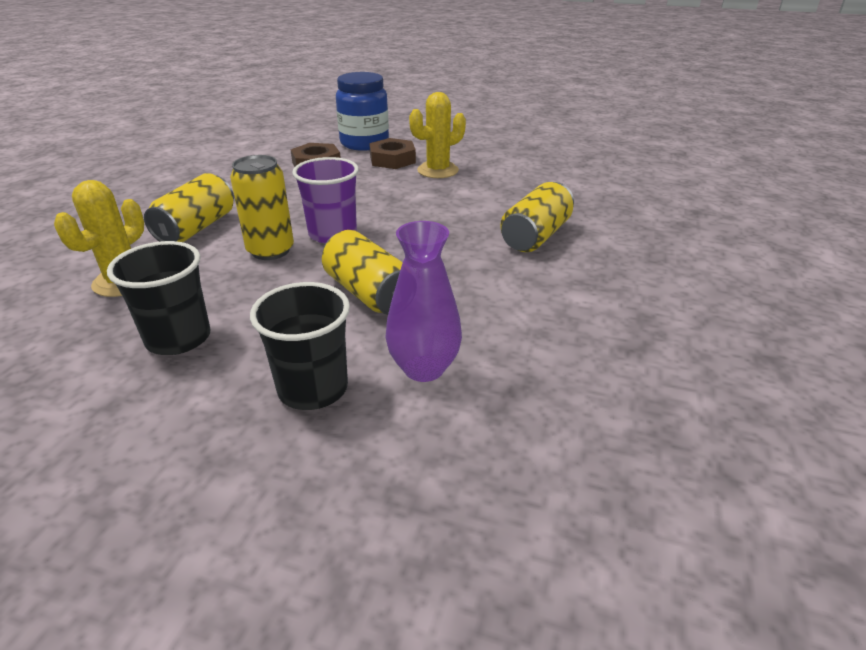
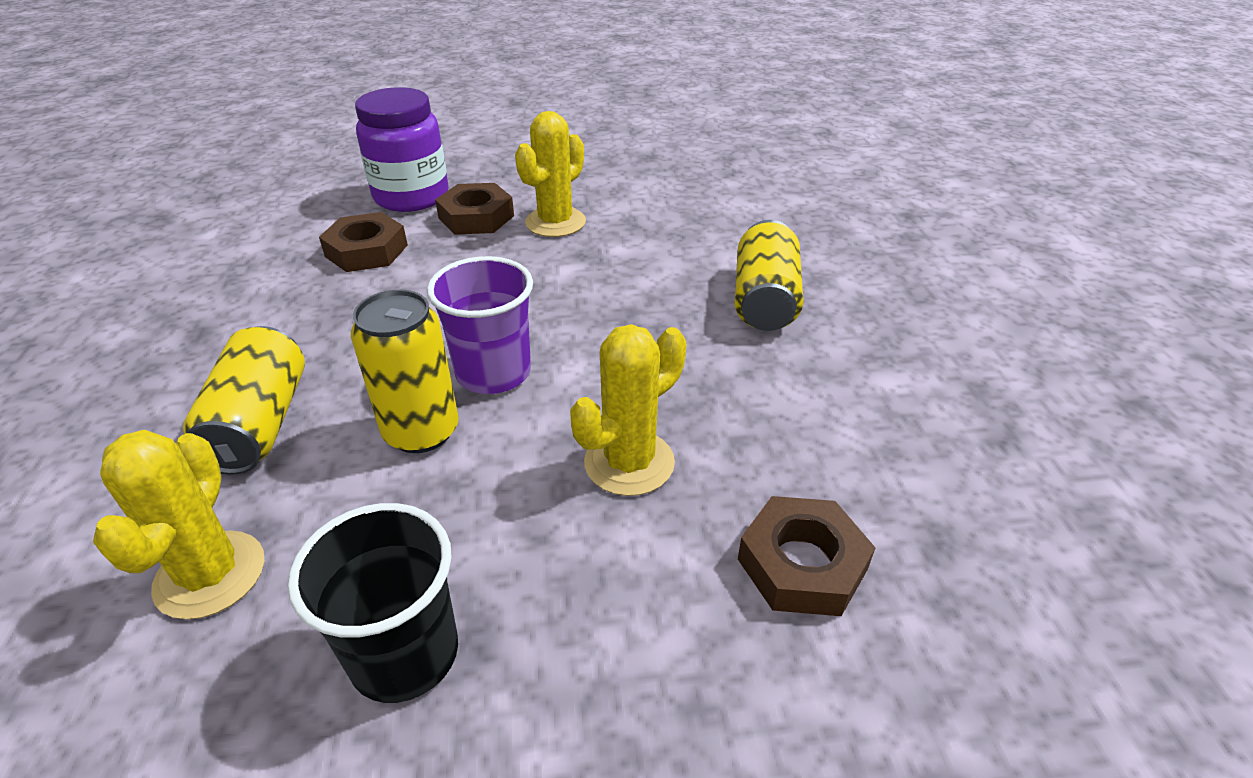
camera: 25 degrees left, 5 degrees up
(313, 389) = (687, 662): black cup -> none
(364, 143) = (411, 197): blue jar -> purple jar
(368, 293) = (629, 462): yellow can -> yellow cactus
(424, 368) = (802, 564): purple vase -> brown nut

